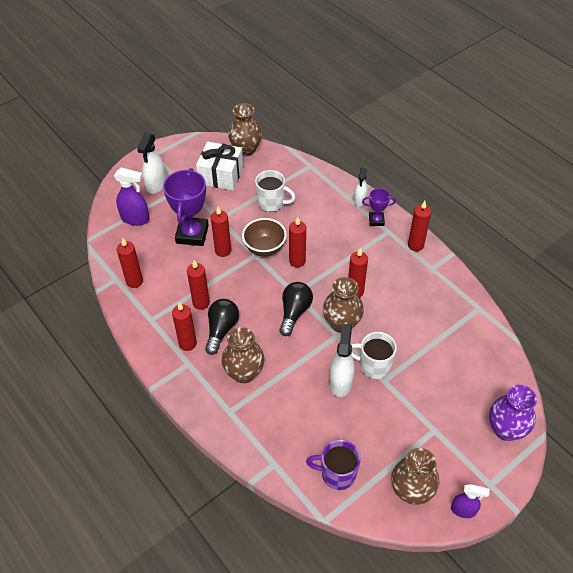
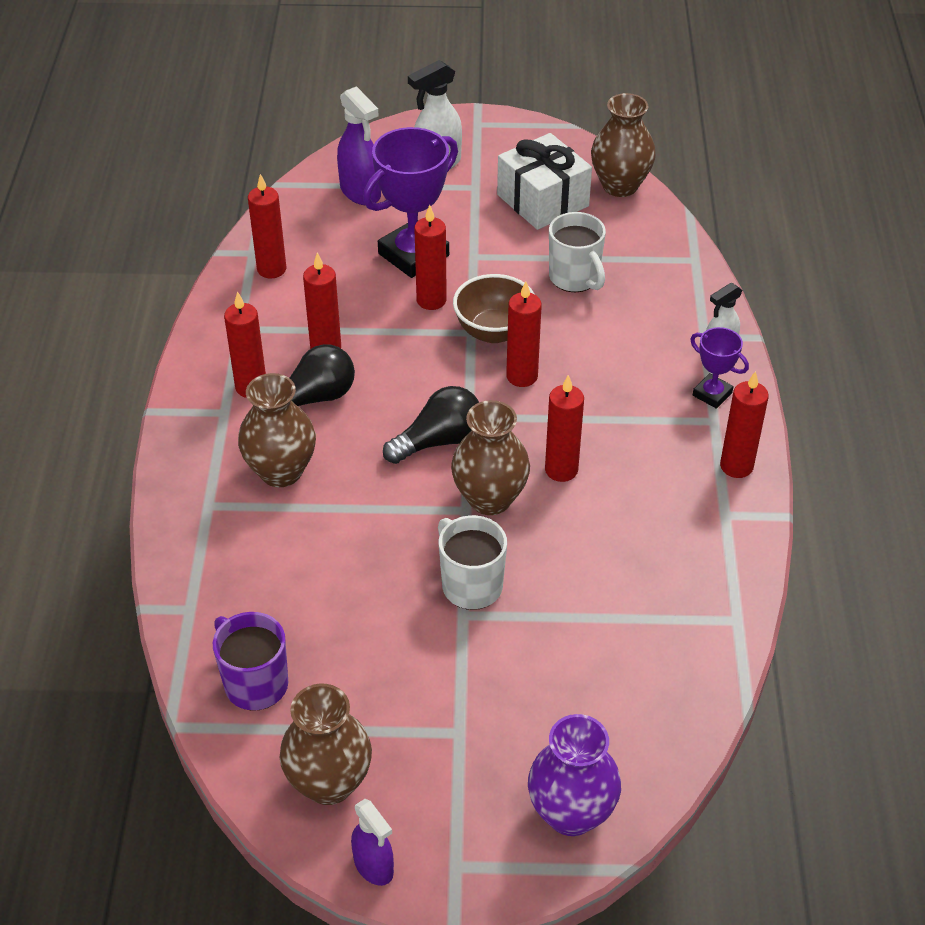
camera: 40 degrees right, 5 degrees down
(341, 382) = (398, 573): white spray bottle -> none

